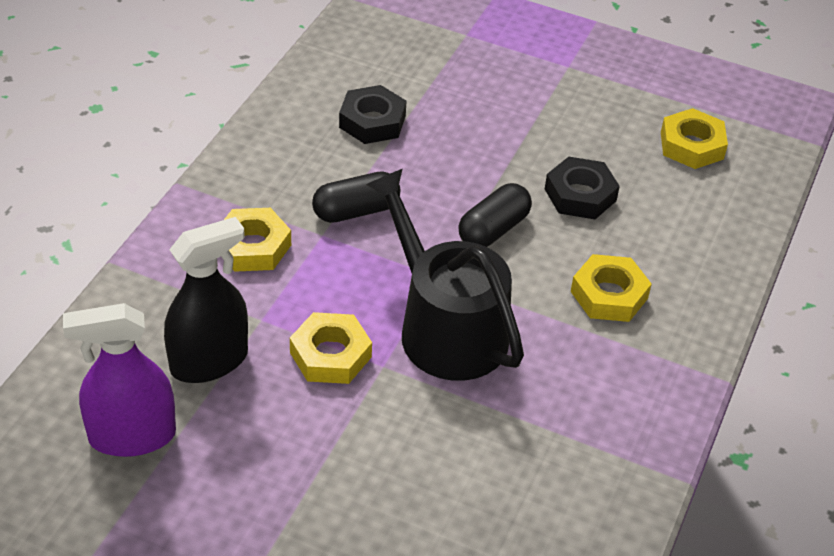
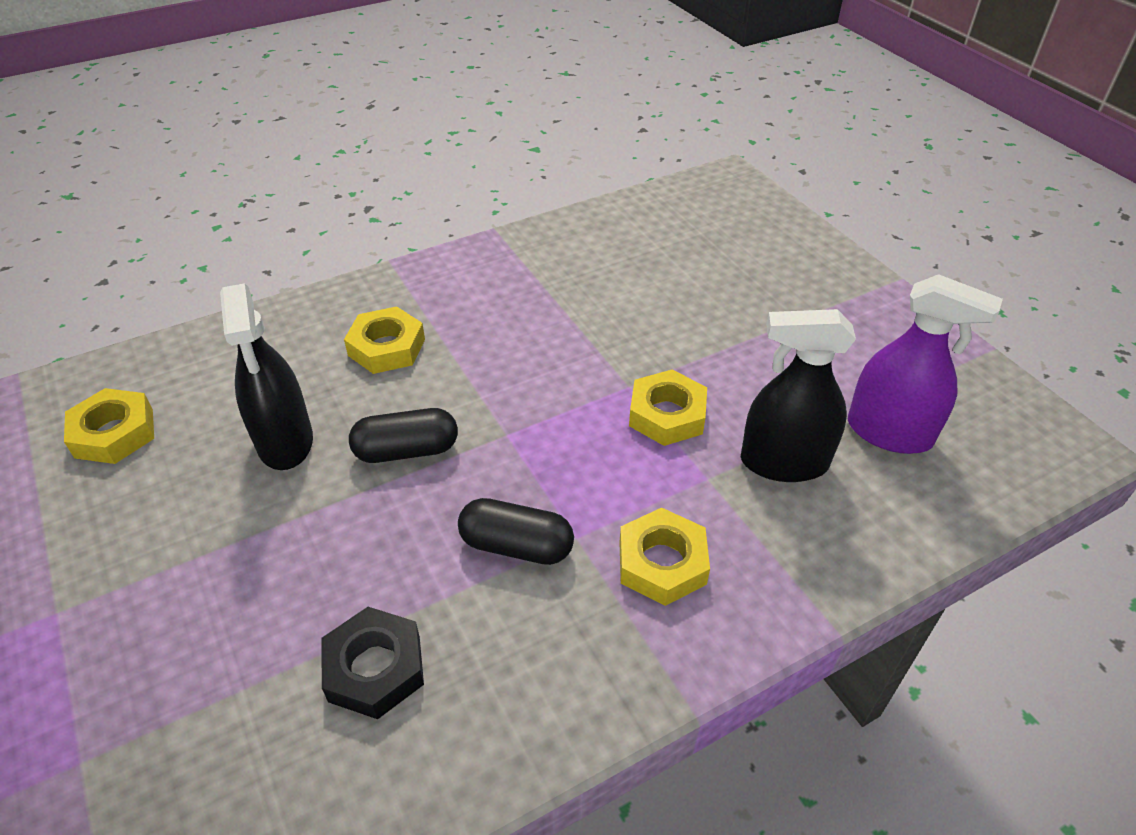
camera: 140 degrees left, 0 degrees up
(445, 328) = (547, 388): black watering can -> none
(580, 195) = (285, 441): black nut -> black spray bottle

